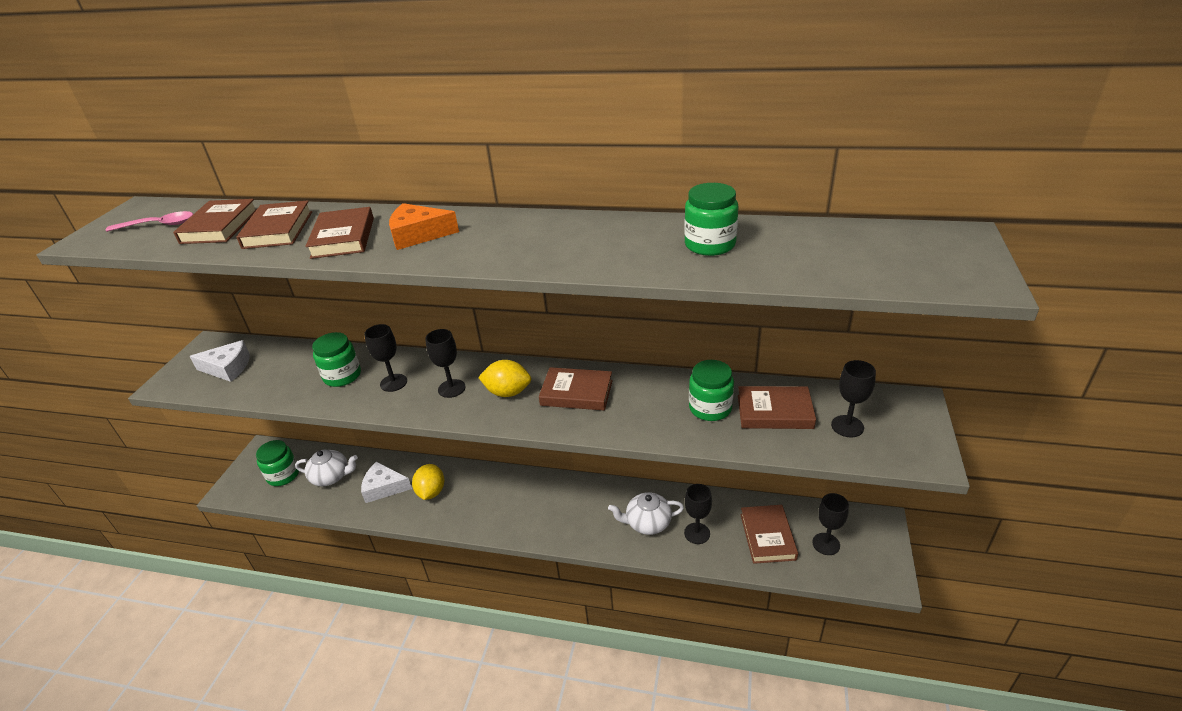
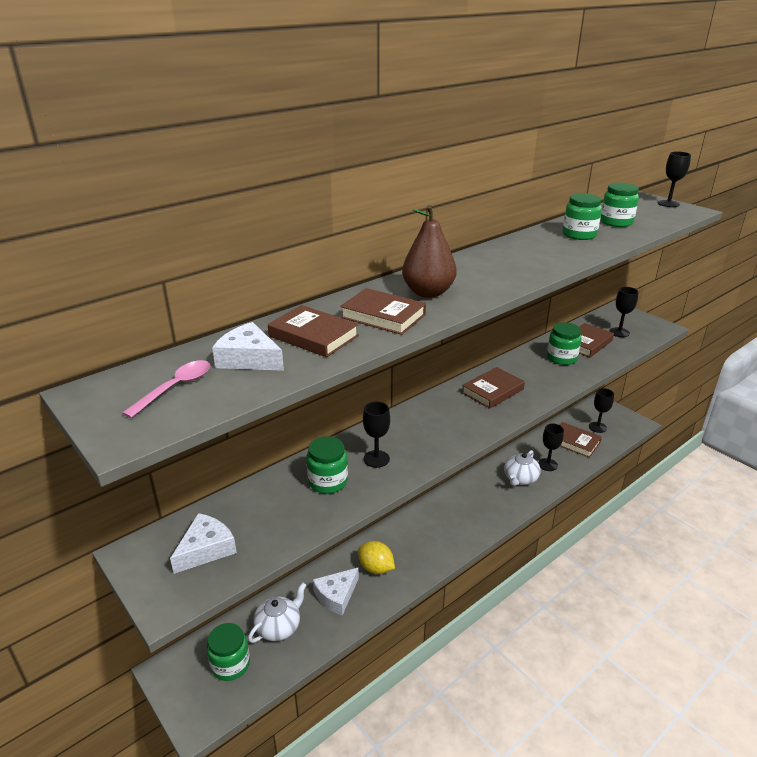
camera: 55 degrees left, 5 degrees down
(219, 226) = (249, 359): brown book -> white cheese
(418, 235) = (428, 292): orange cheese -> brown pear
(451, 388) = (421, 435): black goblet -> black goblet (668, 204)
(508, 392) = (458, 415): yellow lemon -> none
(805, 250) = (616, 222): none -> green jar

